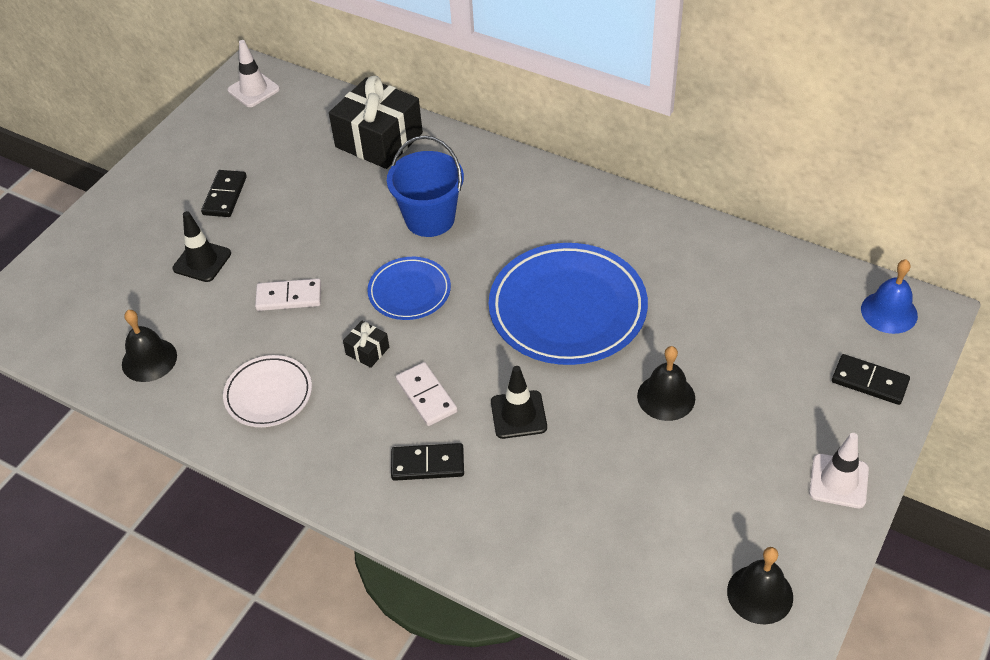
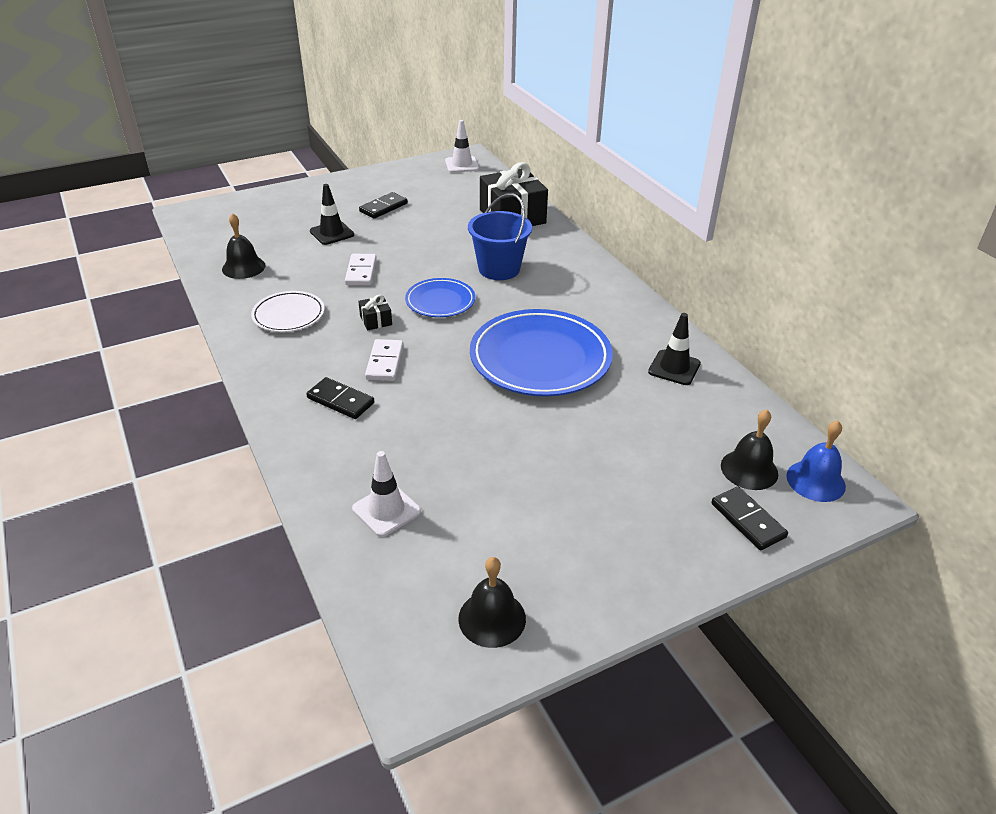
camera: 30 degrees right, 10 degrees down
(289, 297) = (361, 272): white domino -> white domino turned 60 degrees clockwise
(518, 415) = (435, 403): black traffic cone -> black traffic cone (674, 368)
(666, 397) = (557, 445): black bell -> black bell (749, 469)
(838, 481) = (646, 576): white traffic cone -> white traffic cone (386, 510)

